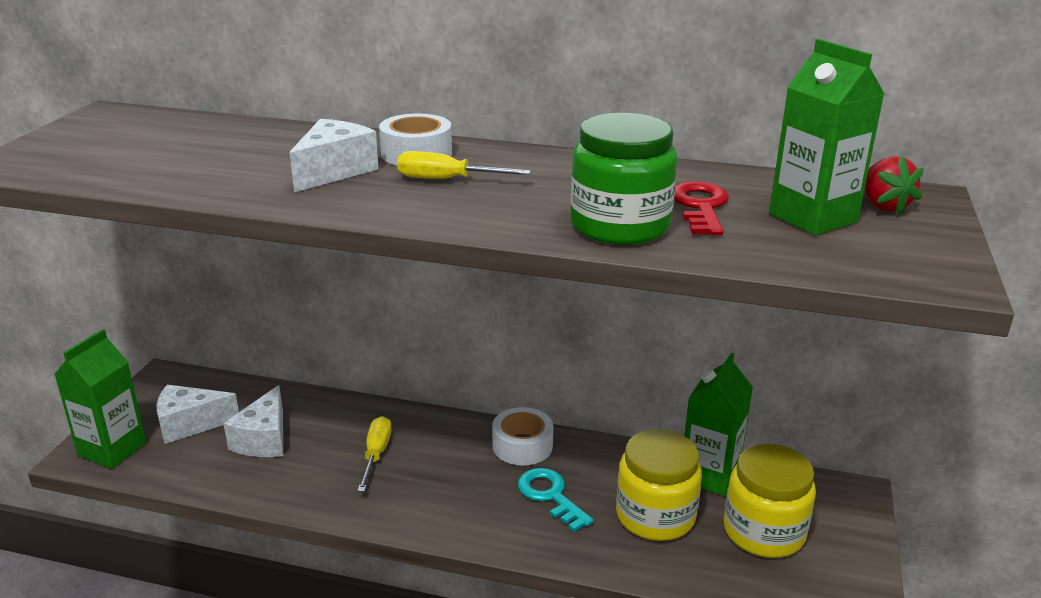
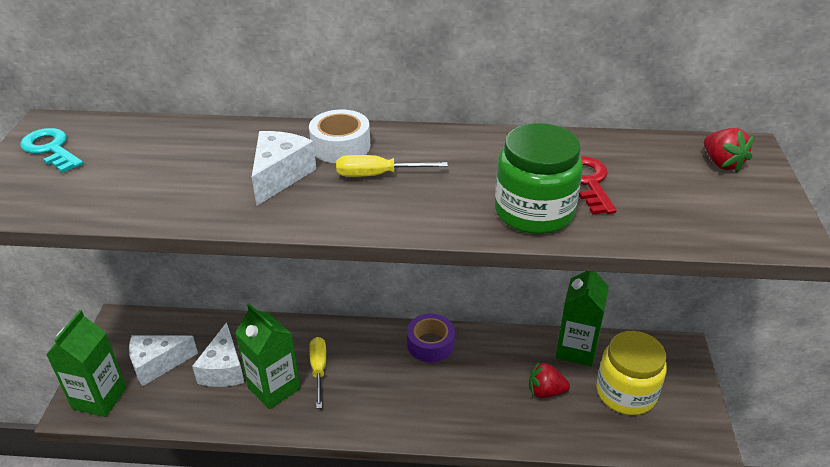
camera: 10 degrees left, 10 degrees up
(522, 446) = (430, 344): white tape -> purple tape
(550, 496) = (463, 386): turquoise key -> turquoise key (51, 149)
(655, 516) = (545, 391): yellow jar -> red strawberry
(812, 218) = (675, 183): green carton -> green carton (274, 388)

